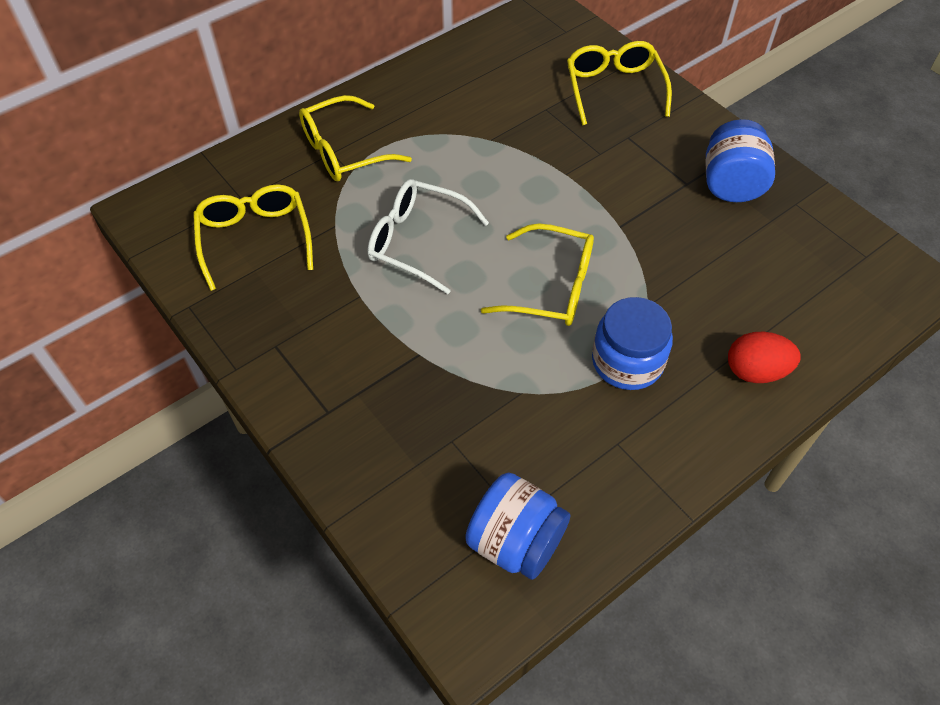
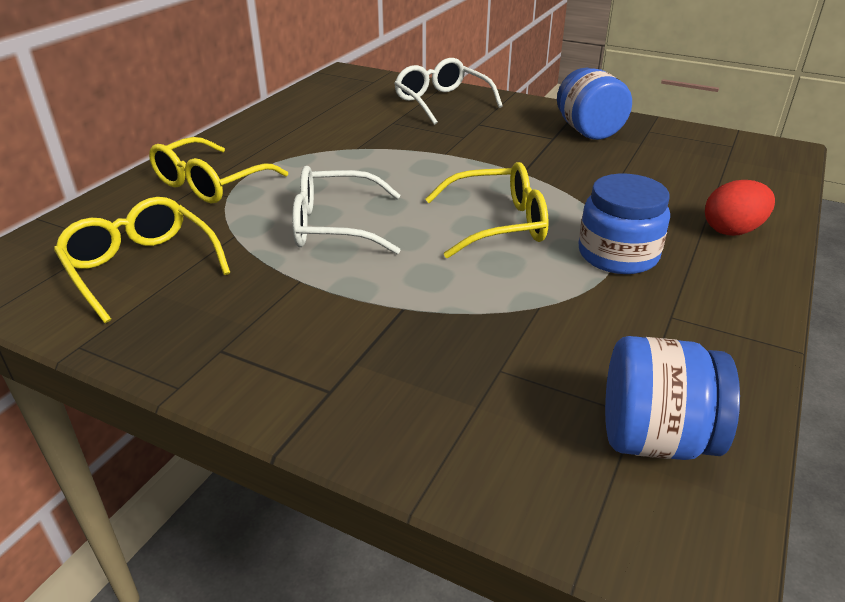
camera: 25 degrees left, 20 degrees down
(614, 88) = (441, 102): yellow glasses -> white glasses

